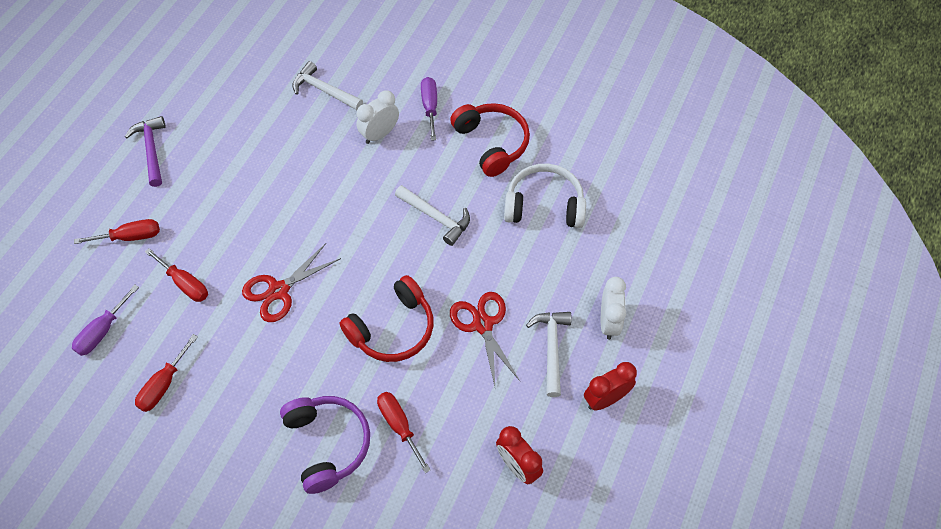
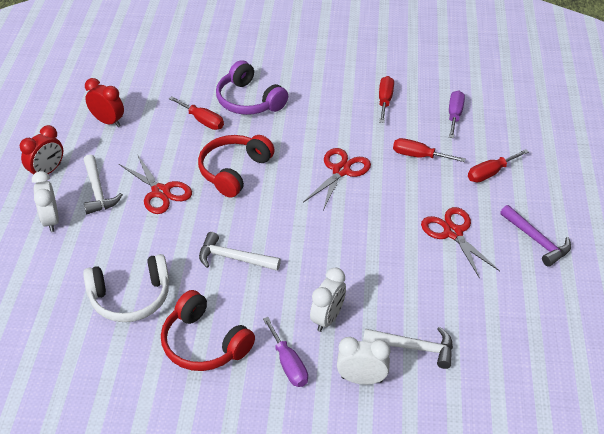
camera: 160 degrees right, 15 degrees down
(219, 181) = (453, 232): none -> red scissors
(379, 79) = (361, 379): none -> white clock

